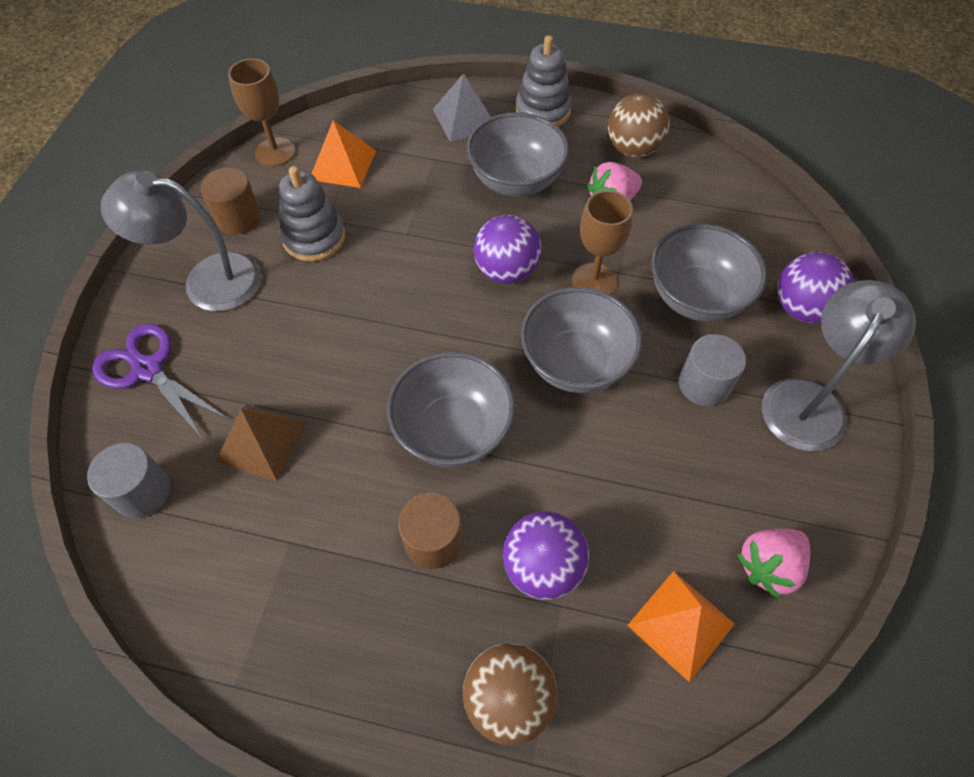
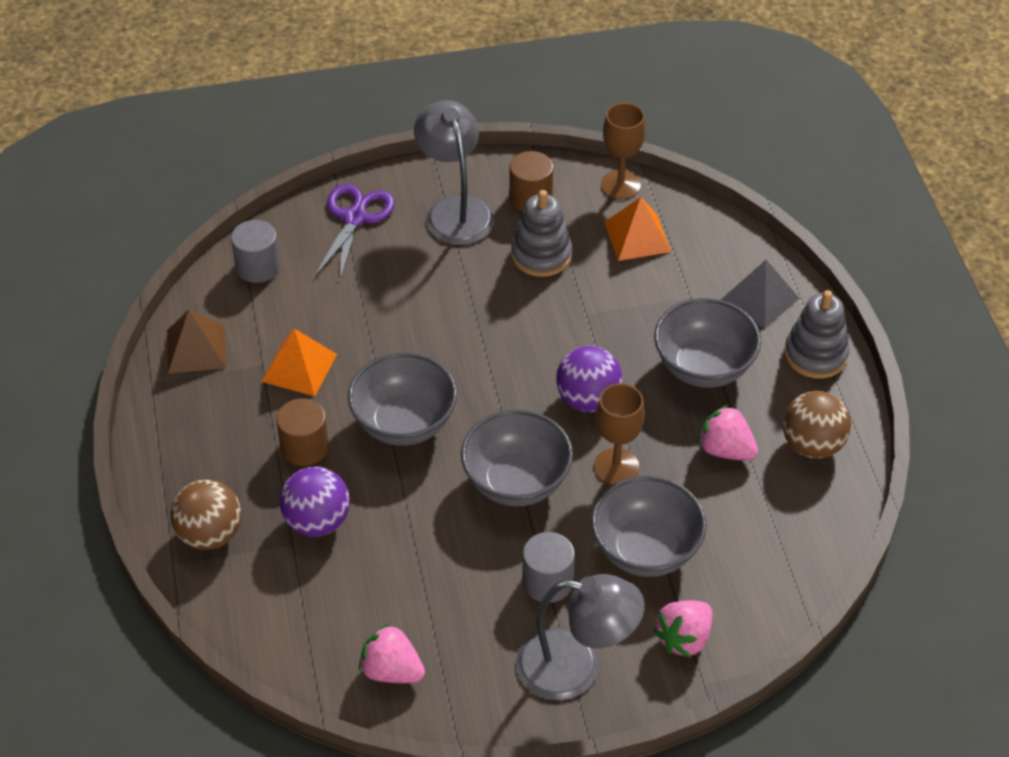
camera: 65 degrees right, 10 degrees down
(261, 442) = (331, 312): brown pyramid -> brown pyramid (196, 348)
(681, 624) = (313, 624): orange pyramid -> orange pyramid (299, 367)
(801, 308) = (684, 639): purple ball -> pink strawberry

